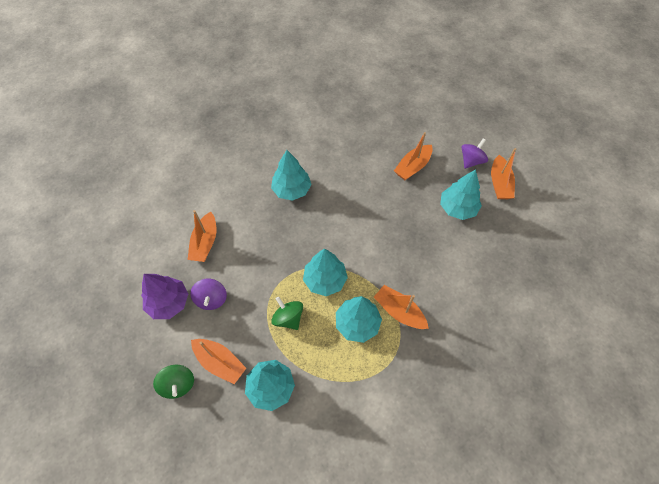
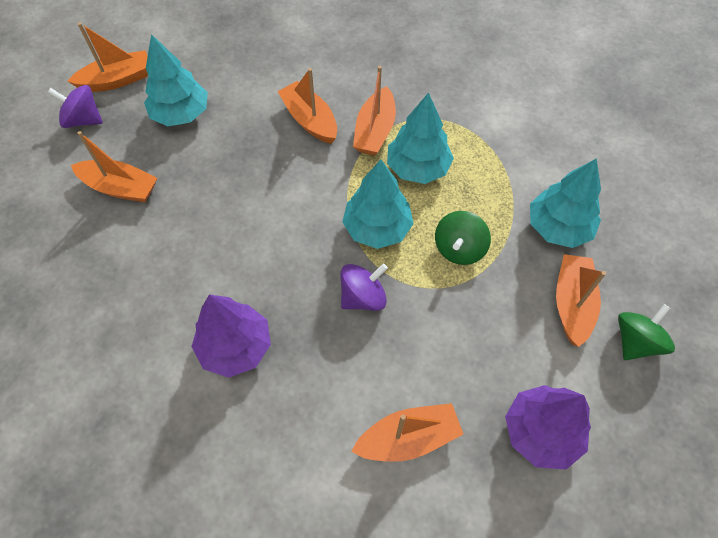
camera: 115 degrees left, 0 degrees up
(211, 299) = (495, 368): purple spinning top -> purple spinning top (363, 297)
(291, 190) = (235, 347): turquoise tree -> purple tree
(424, 276) = (310, 120): none -> orange boat

